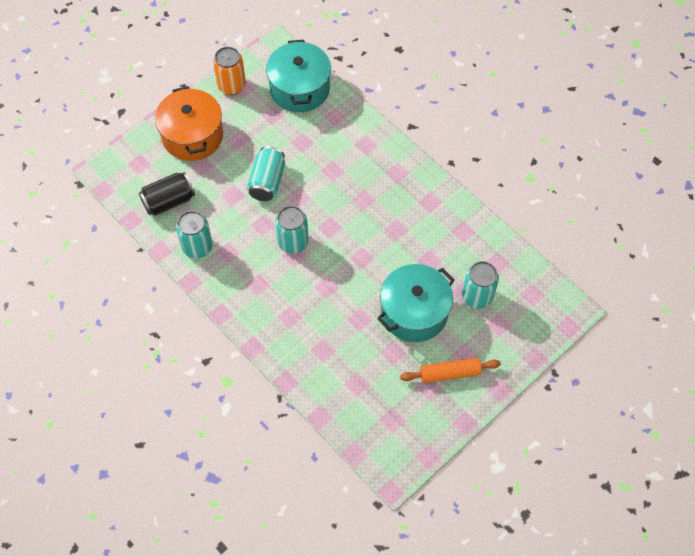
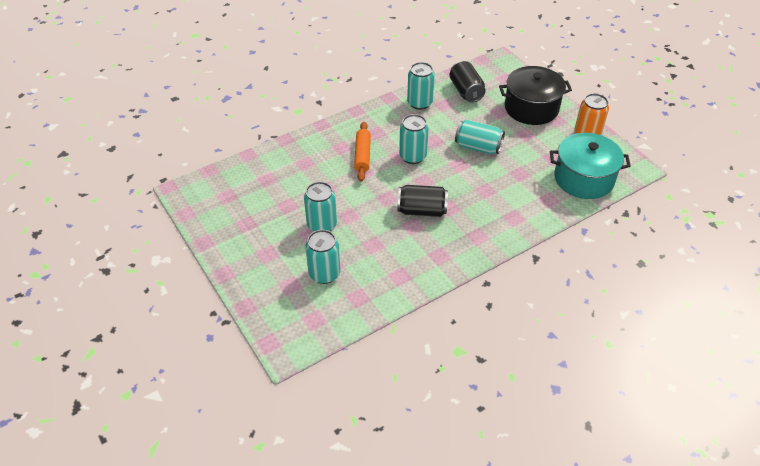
camera: 100 degrees right, 15 degrees down
(192, 136) = (531, 108): orange pot -> black pot
(373, 223) = (422, 210): none -> black can
(414, 312) = (322, 225): turquoise pot -> turquoise can
(449, 373) = (253, 240): orange rolling pin -> orange rolling pin (362, 155)

